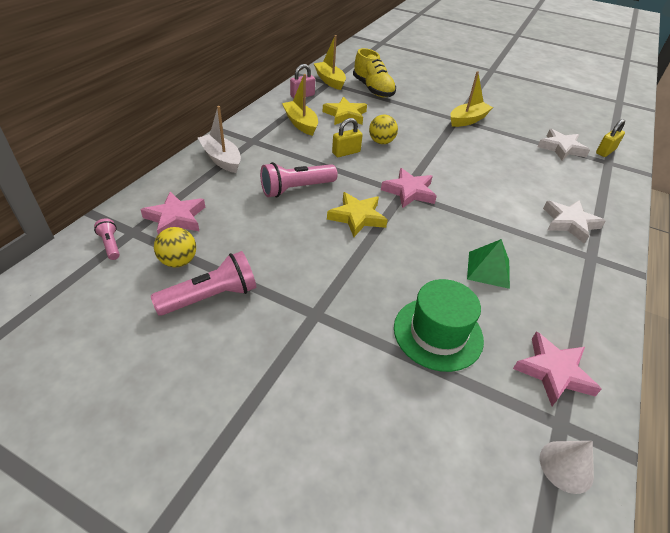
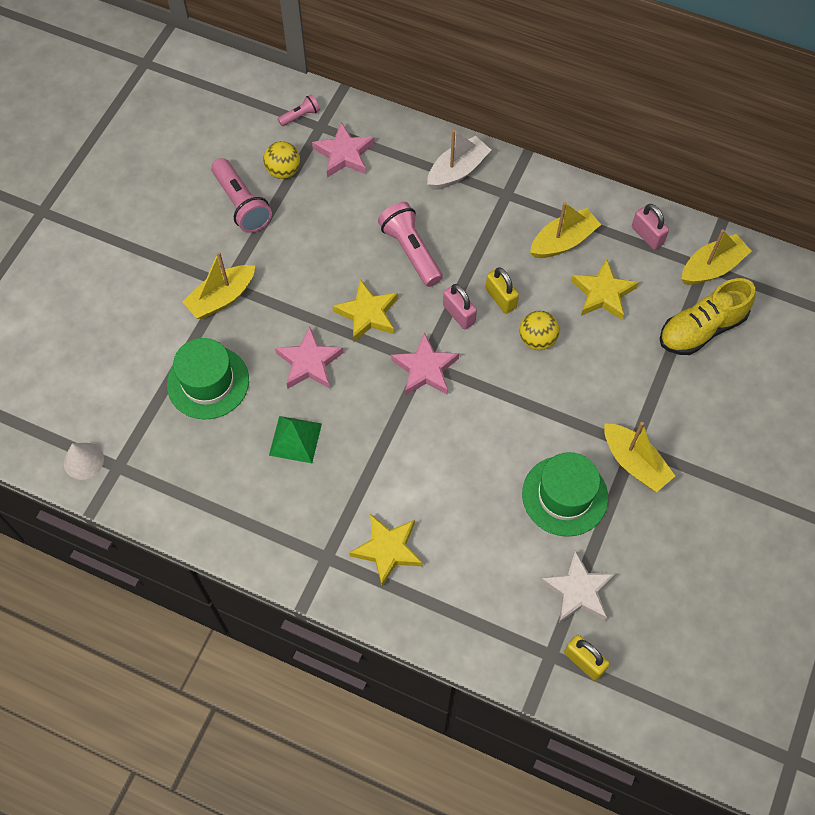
camera: 90 degrees right, 20 degrees up
(333, 318) = (221, 298): none -> yellow boat
(359, 171) = (459, 314): none -> pink padlock
(498, 145) = (565, 495): none -> green hat
(553, 372) = (168, 473): pink star -> pink star (309, 362)
(569, 223) = (387, 550): white star -> yellow star

